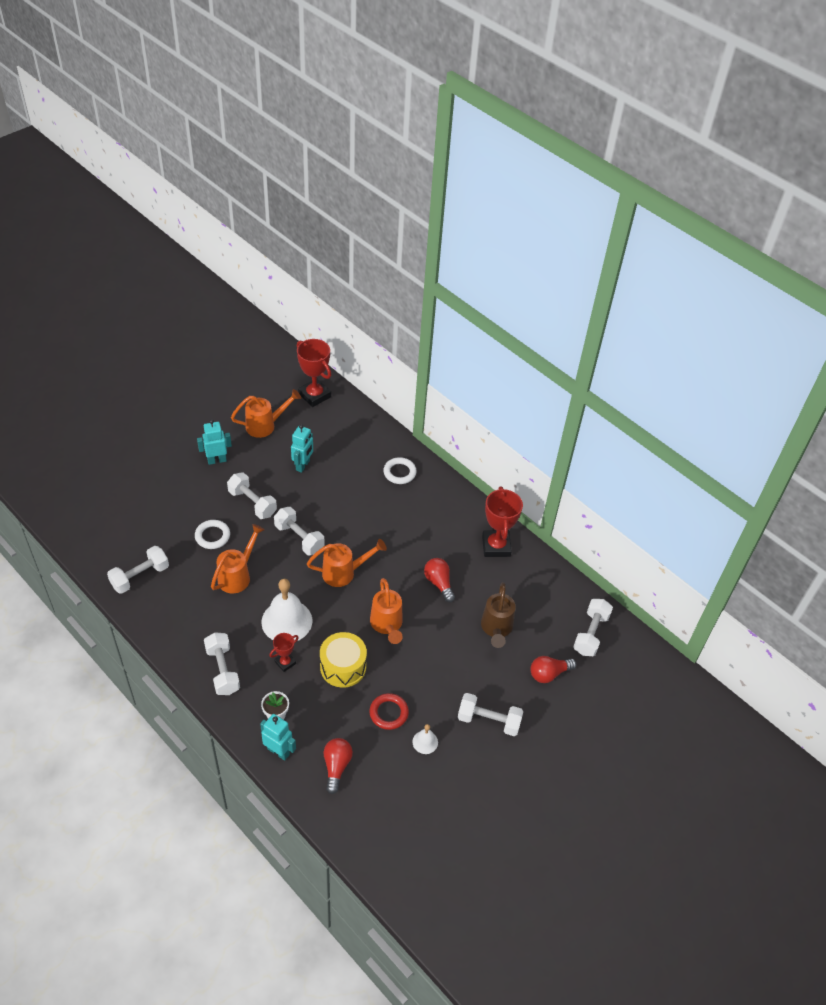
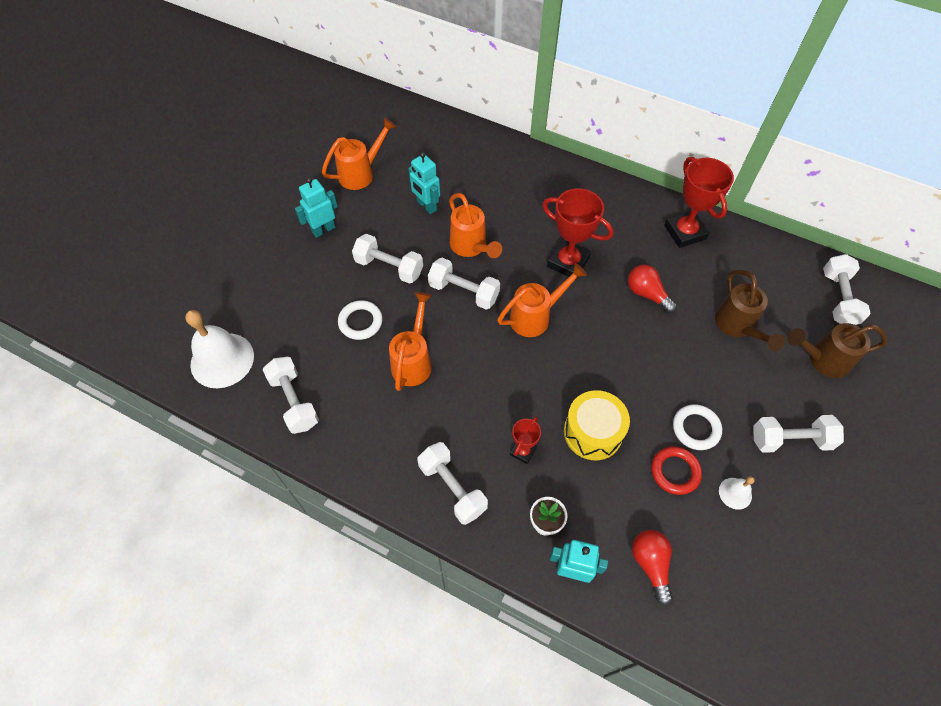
camera: 15 degrees left, 10 degrees up
(140, 576) = (294, 401): white dumbbell -> white dumbbell turned 60 degrees counterclockwise
(287, 621) = (499, 398): white bell -> white bell (222, 360)
(303, 465) = (426, 206): turquoise robot -> turquoise robot turned 135 degrees clockwise
(314, 395) = (400, 124): red trophy -> red trophy (568, 262)
(387, 625) = (616, 364): orange watering can -> orange watering can (471, 247)
(399, 472) = (538, 182): white ring -> white ring (696, 428)
(549, 674) = (822, 360): red light bulb -> brown watering can

